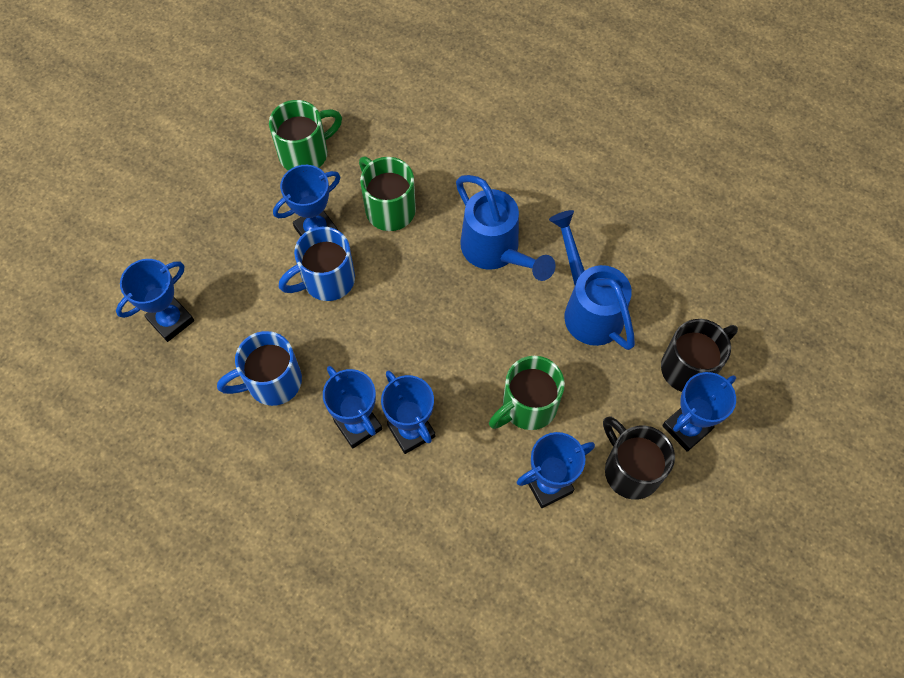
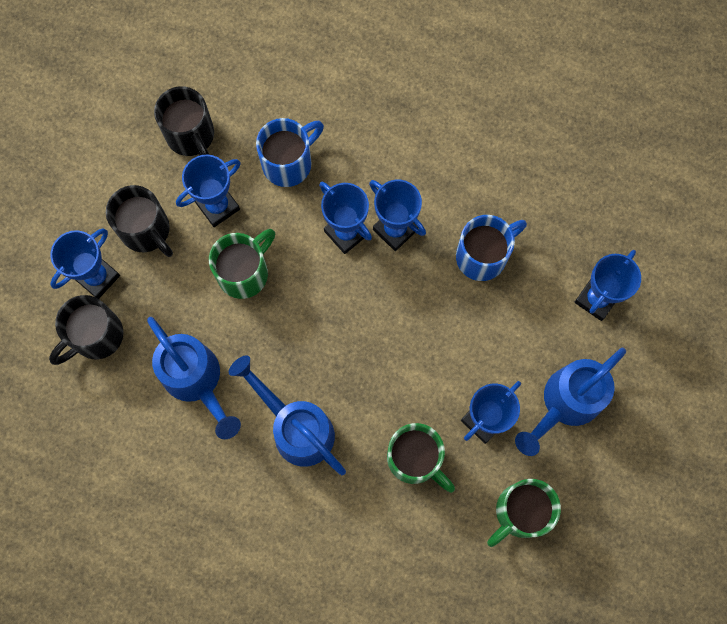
camera: 170 degrees right, 10 degrees up
(235, 232) = (565, 404): none -> blue watering can
(326, 280) = (459, 366): blue mug -> blue mug (289, 163)
(571, 575) = (191, 136): none -> black mug

